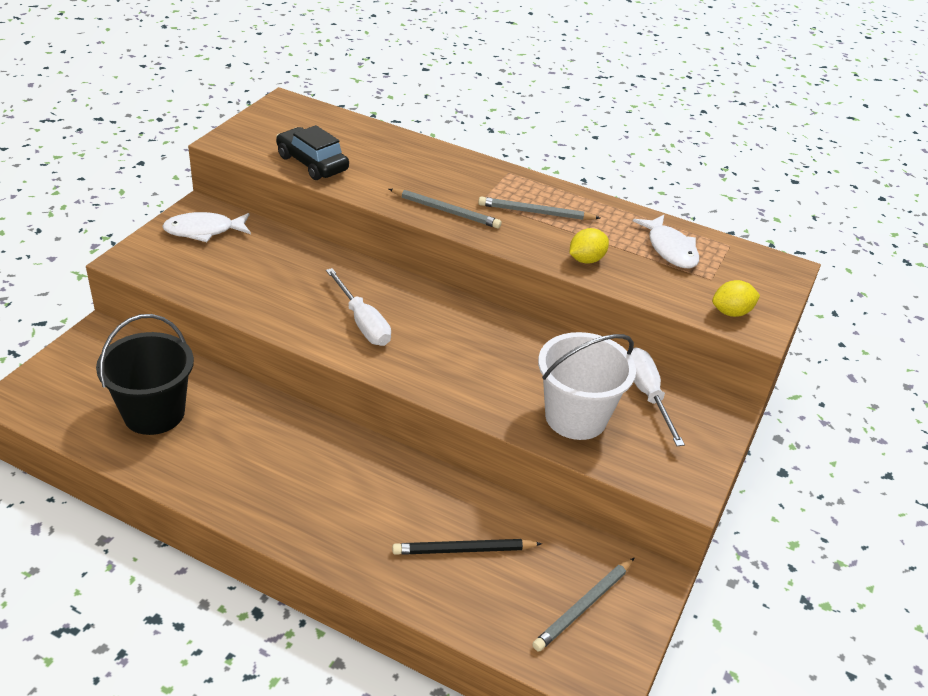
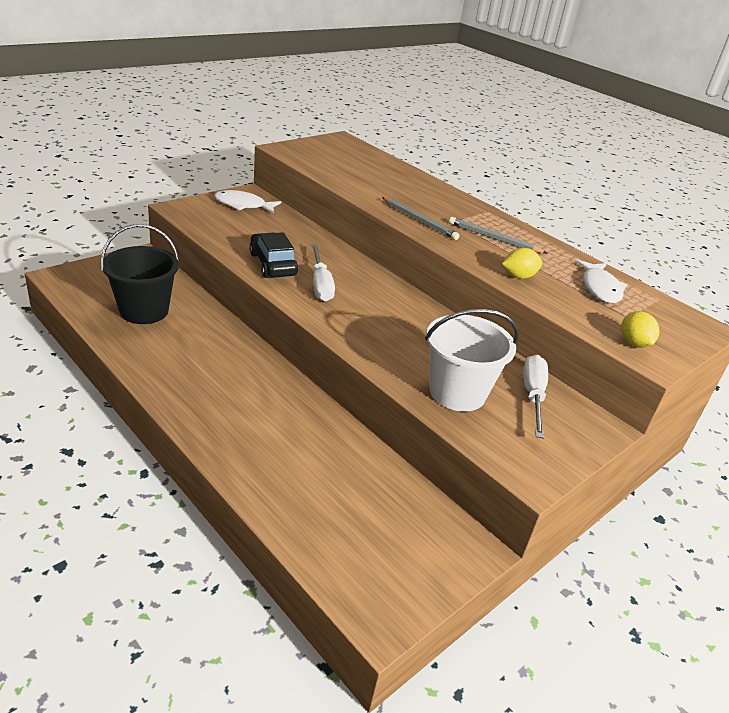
camera: 20 degrees right, 5 degrees down
(312, 163) = (336, 173): black car -> black car (272, 264)
(464, 550) = (317, 471): black pencil -> none
(584, 606) = (397, 549): grey pencil -> none
(731, 312) = (633, 343): yellow lemon -> yellow lemon turned 75 degrees clockwise

